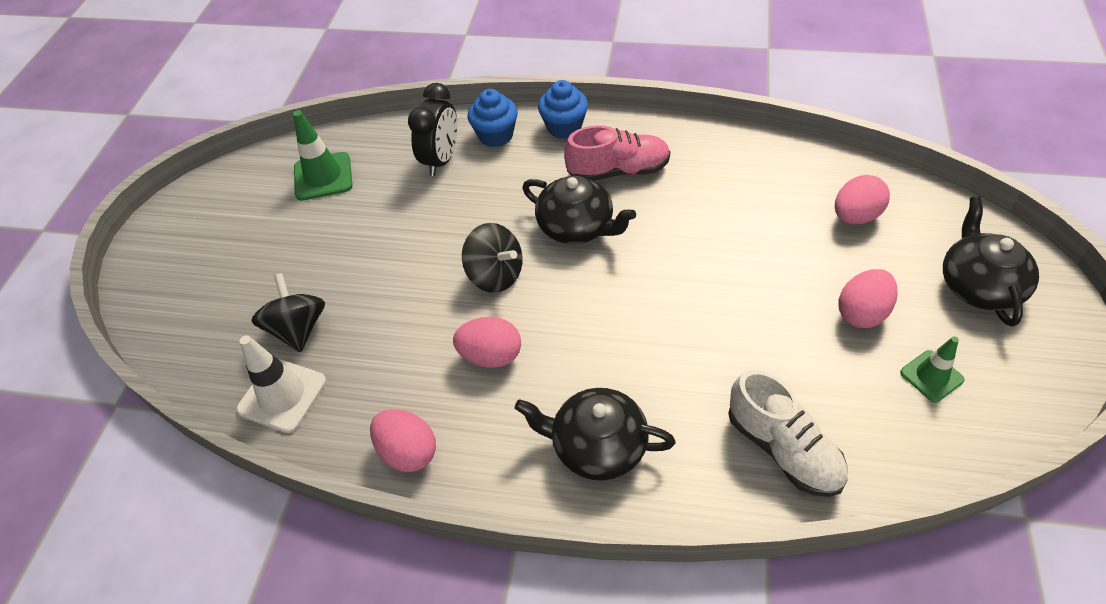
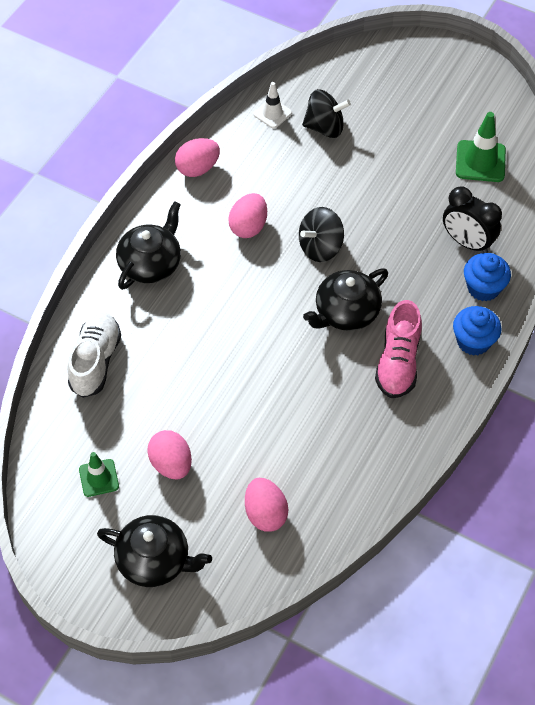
camera: 105 degrees right, 5 degrees up
(282, 395) = (272, 113): white traffic cone -> white traffic cone, size x0.64
(783, 448) = (95, 362): white shoe -> white shoe turned 120 degrees clockwise

